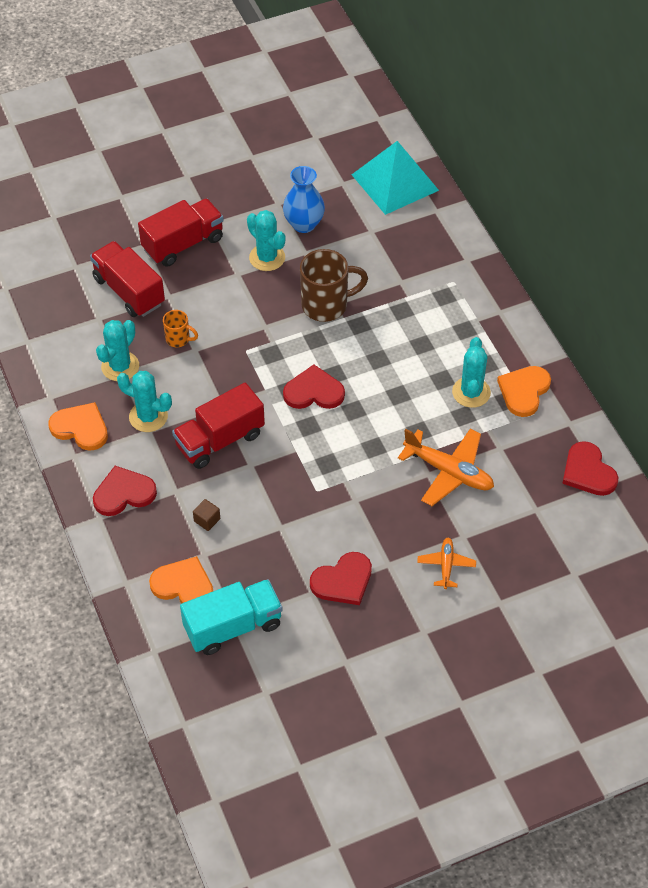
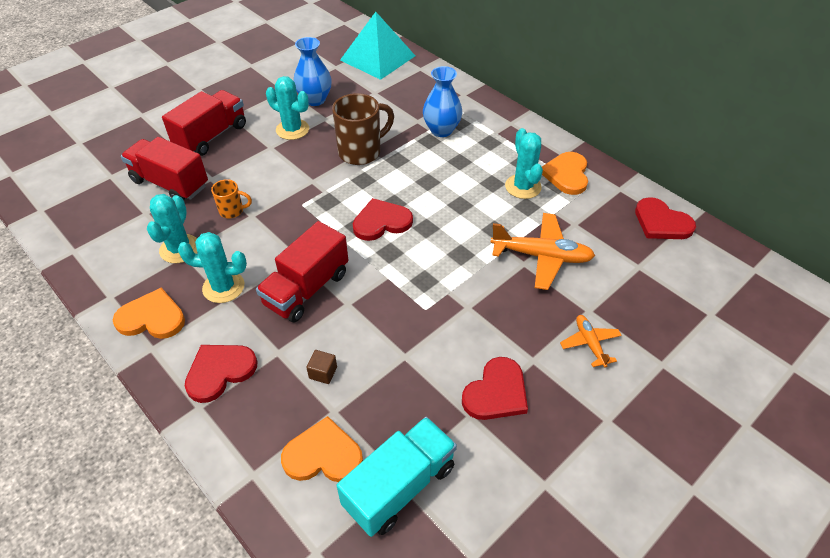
camera: 20 degrees left, 5 degrees down
(421, 301) = (441, 130): none -> blue vase

